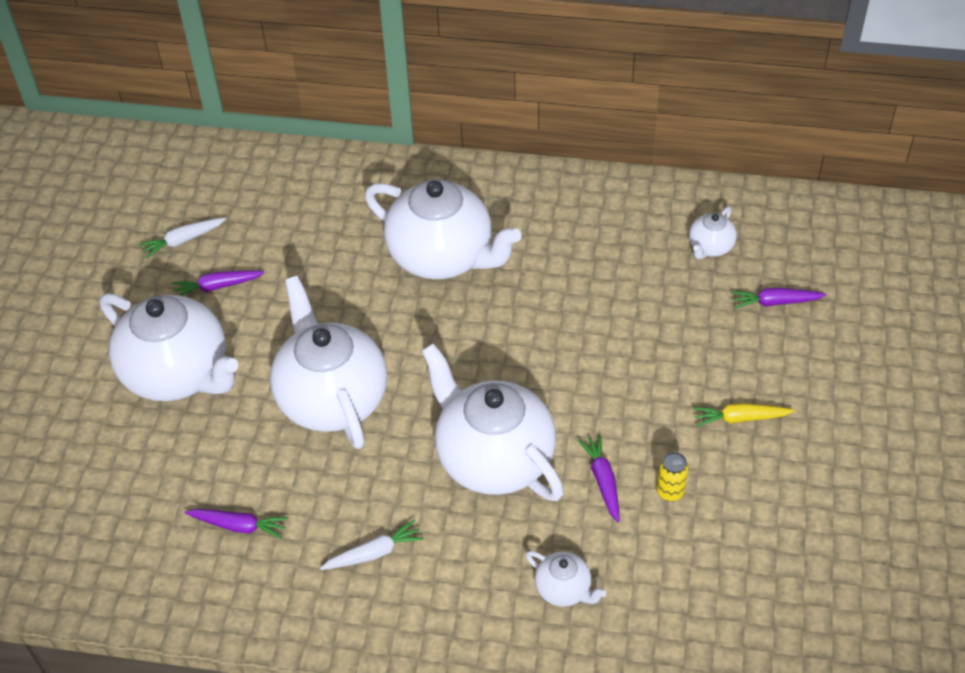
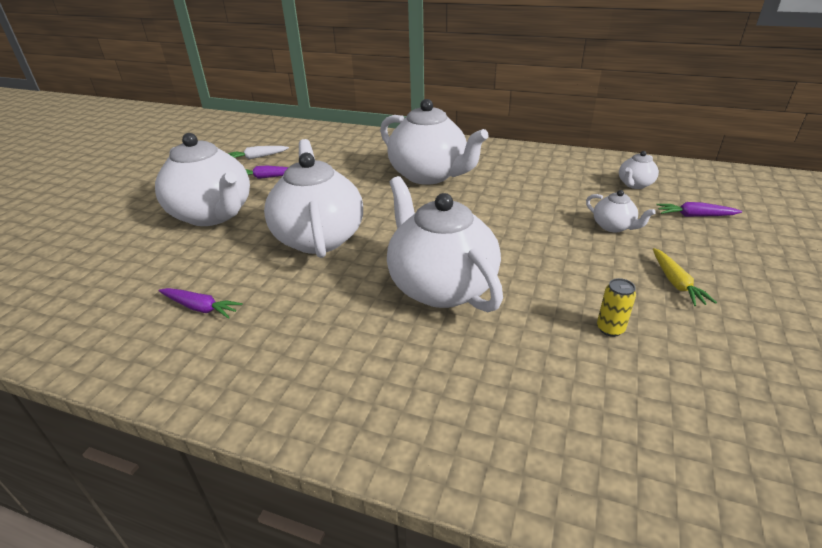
camera: 10 degrees right, 15 degrees down
(374, 553) = (308, 342): white carrot -> none
(564, 589) = (493, 399): white teapot -> white teapot (613, 226)
(603, 481) = (542, 313): purple carrot -> none
(740, 418) = (676, 283): yellow carrot -> yellow carrot turned 105 degrees counterclockwise

